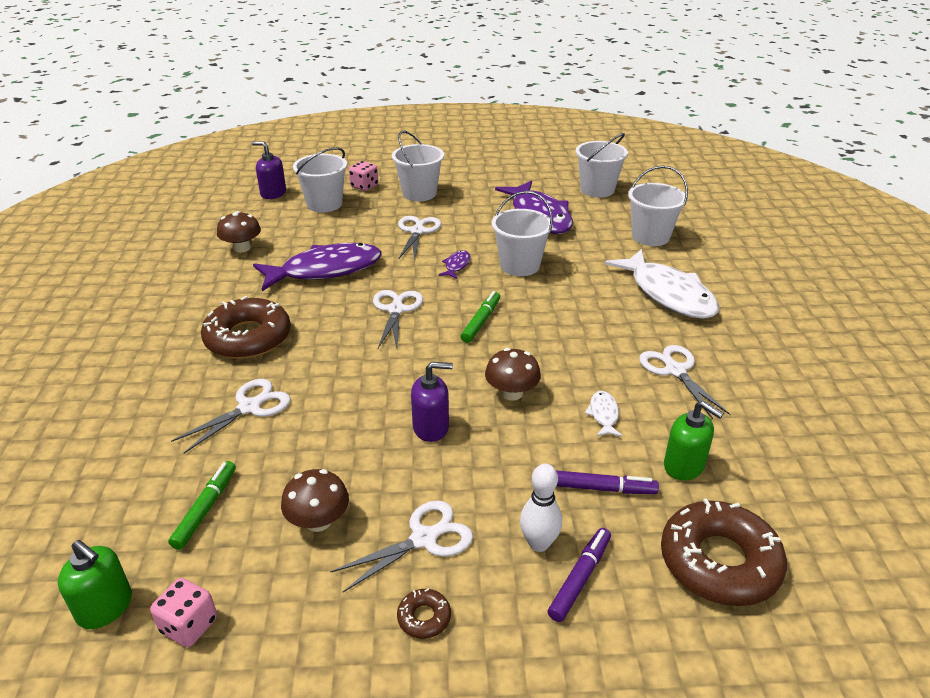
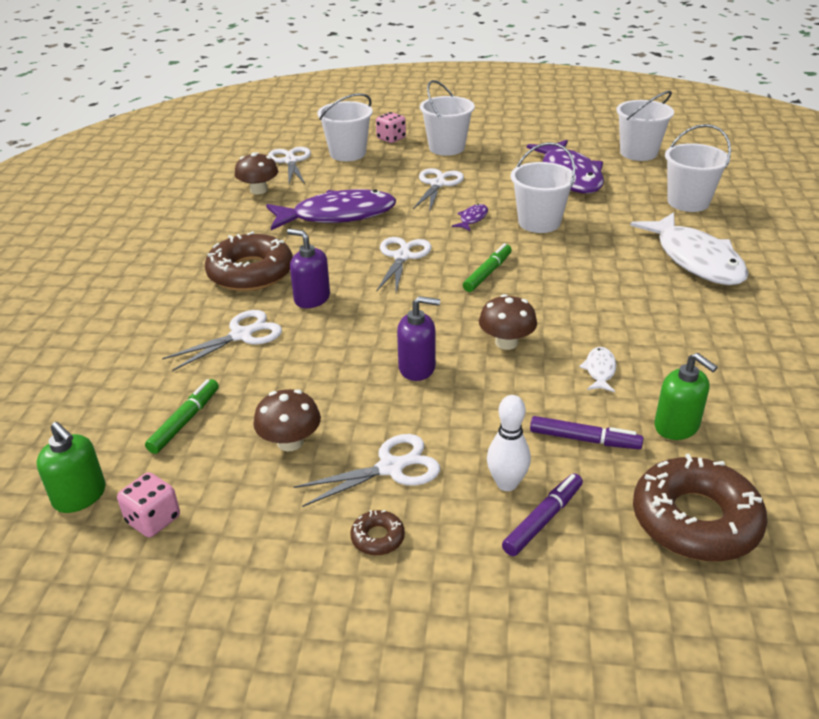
camera: 10 degrees right, 0 degrees up
(273, 193) = (298, 141): purple soap dispenser -> purple soap dispenser (312, 298)
(675, 371) = (687, 334): white scissors -> white scissors (291, 161)

